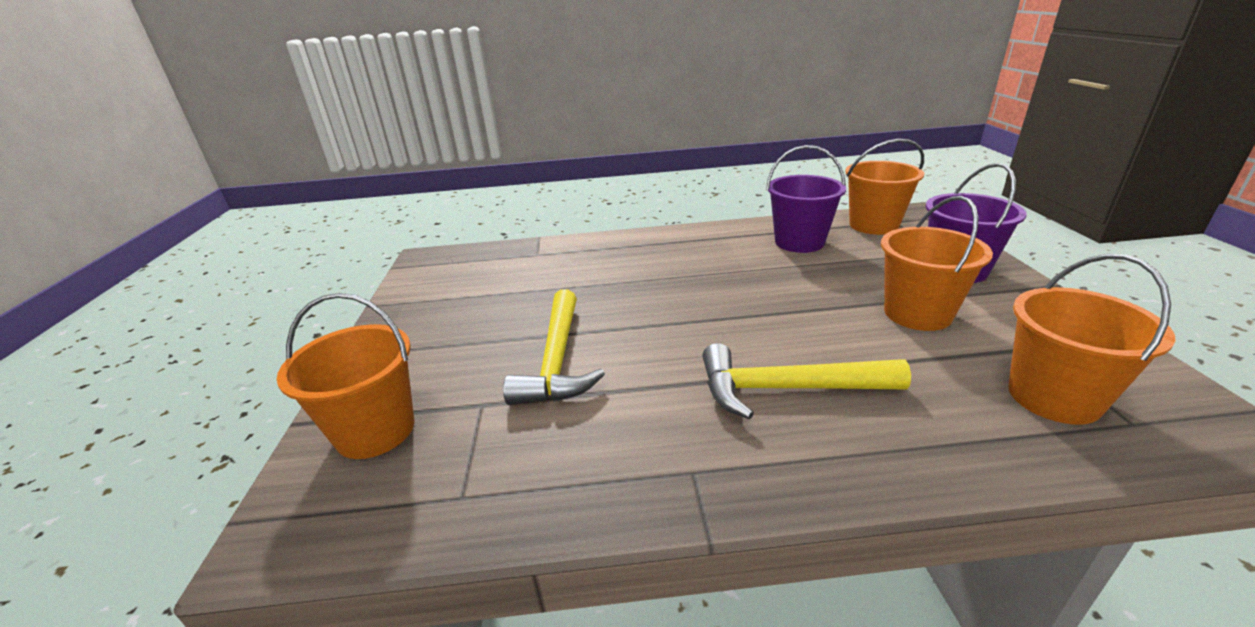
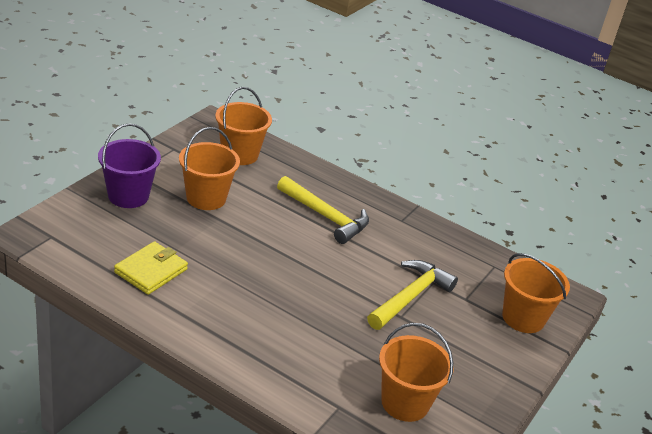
camera: 150 degrees left, 5 degrees up
(799, 242) = (151, 271): purple bucket -> yellow wallet
(873, 225) = (76, 246): orange bucket -> orange bucket (405, 403)

